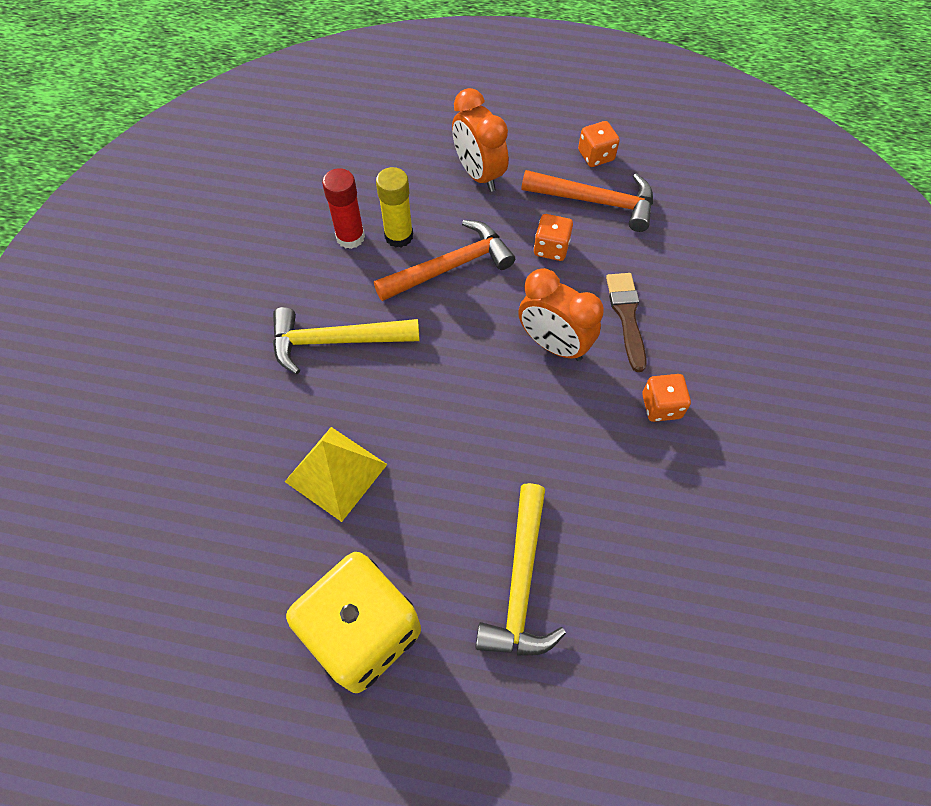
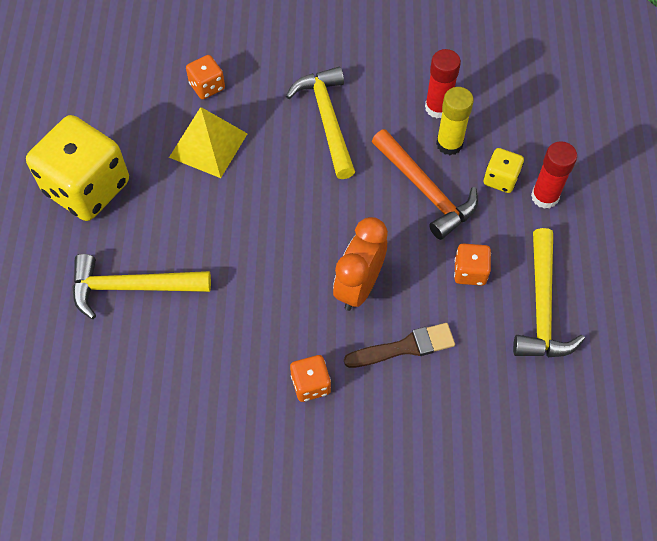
camera: 80 degrees right, 0 degrees up
(451, 203) = (500, 179): none -> yellow dice
(478, 174) = (544, 196): orange clock -> red glue stick
(595, 201) = (542, 306): orange hammer -> yellow hammer
(596, 156) = (606, 301): orange dice -> orange dice (207, 86)

